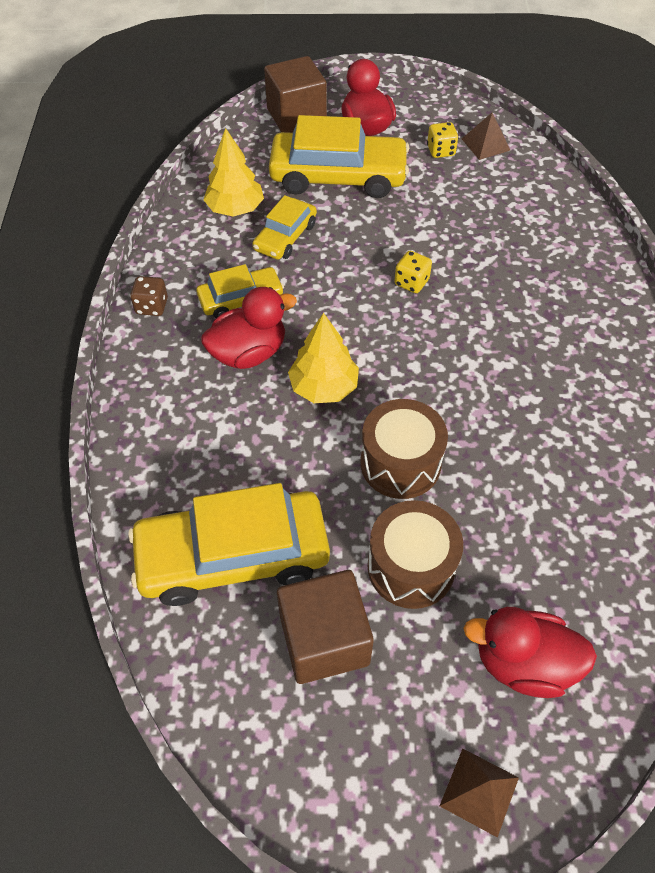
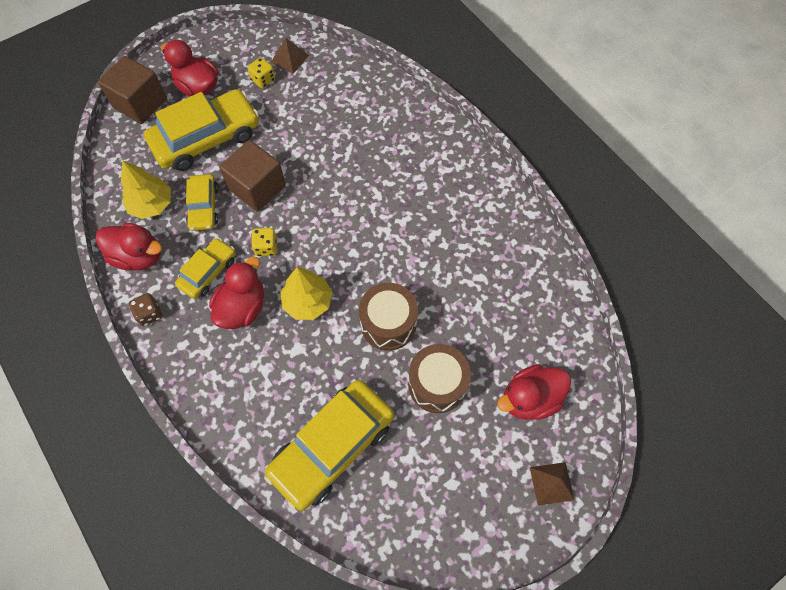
camera: 35 degrees left, 10 degrees up
(184, 248) = (138, 256): none -> red duck
(324, 640) = (419, 460): brown cube -> brown cube (257, 188)
(411, 282) = (311, 194): yellow dice -> yellow dice (266, 247)

